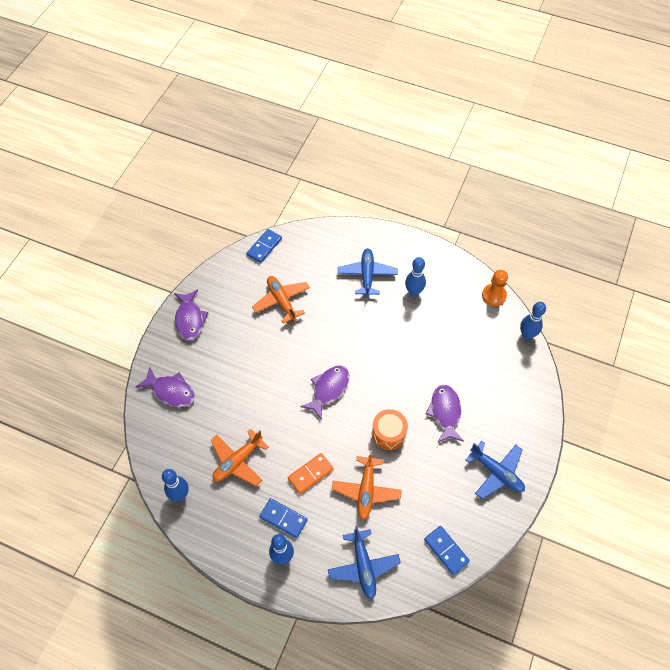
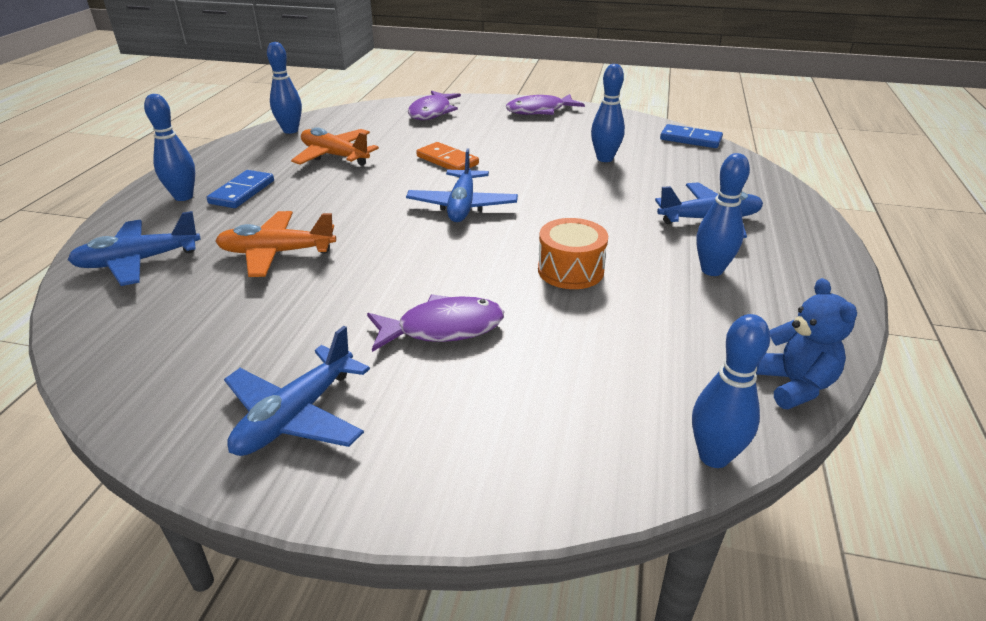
camera: 80 degrees right, 25 degrees down
(282, 301) = (604, 159): orange plane -> blue bowling pin
(310, 474) = (311, 205): orange domino -> orange domino (447, 160)
(328, 389) = (462, 206): purple fish -> blue plane
(388, 433) = (387, 266): orange drum -> orange drum (570, 270)
(446, 550) = (130, 350): blue domino -> none
(494, 295) = (794, 385): orange pawn -> blue teddy bear

